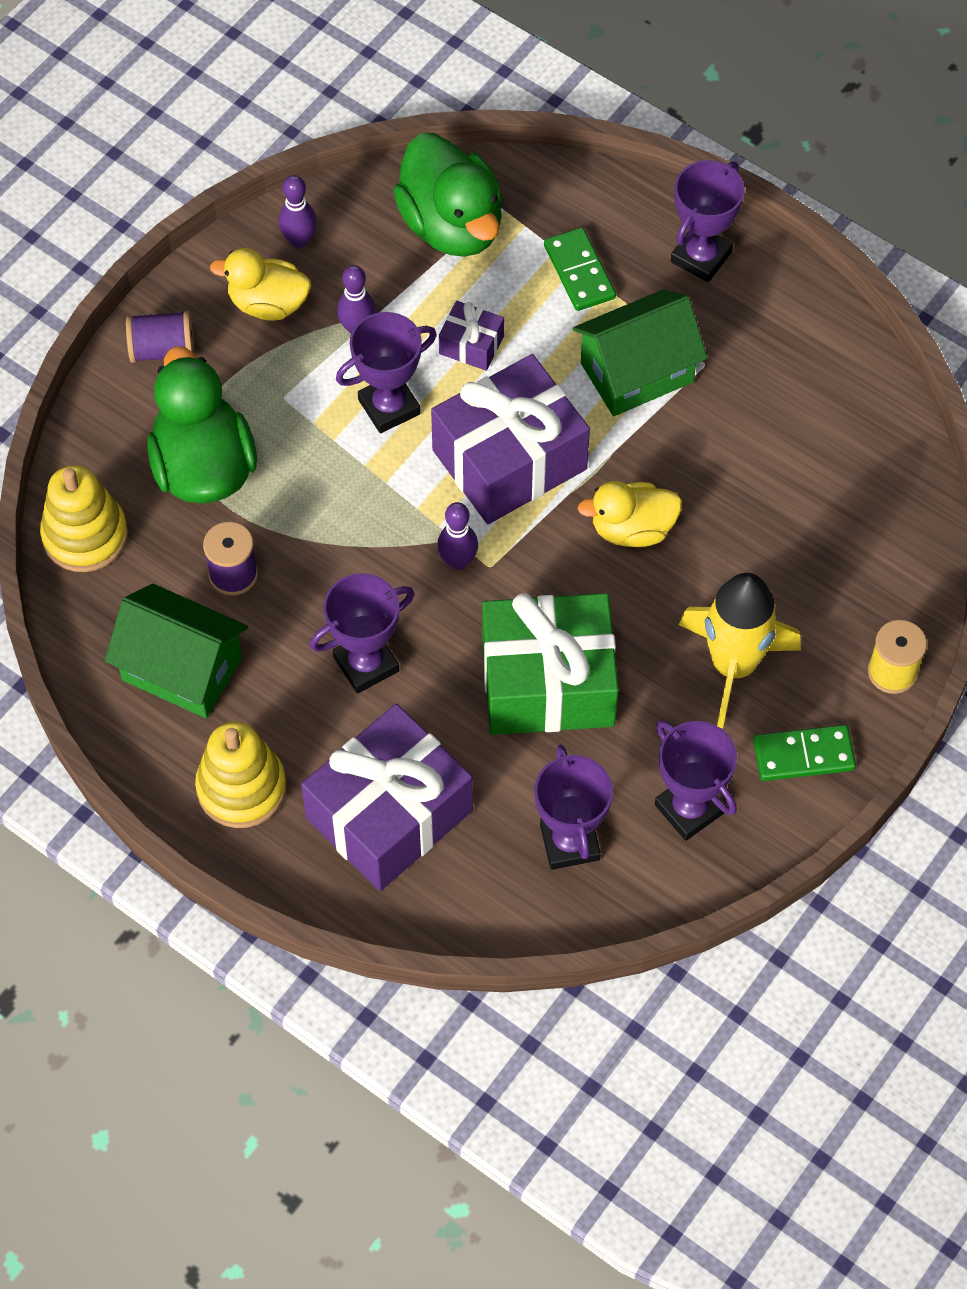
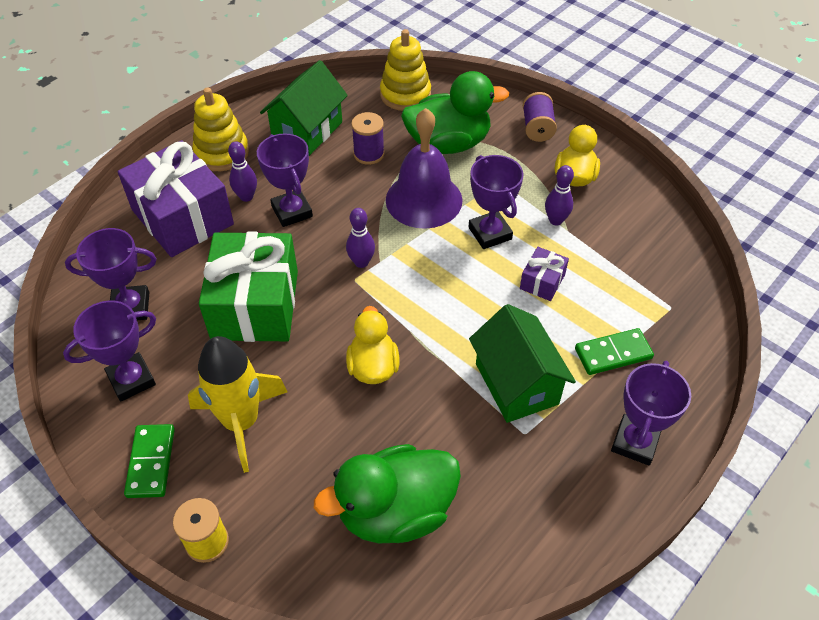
camera: 95 degrees right, 10 degrees down
(299, 240) = (629, 194): purple bowling pin -> purple bowling pin (246, 197)
(328, 492) = (424, 200): none -> purple bell
(452, 225) = (650, 277): green duck -> green duck (395, 511)
(509, 460) = (441, 297): purple gift -> none
(701, 257) = (634, 442): purple trophy -> purple trophy turned 75 degrees clockwise

